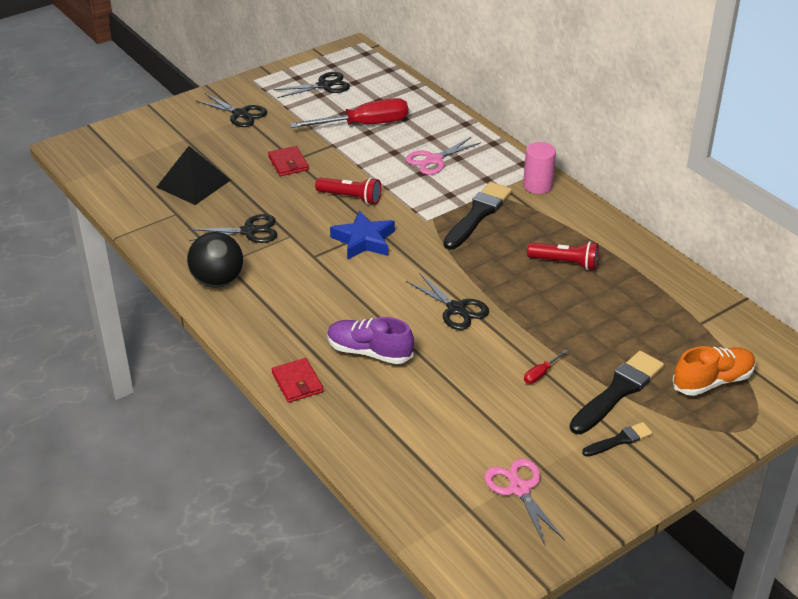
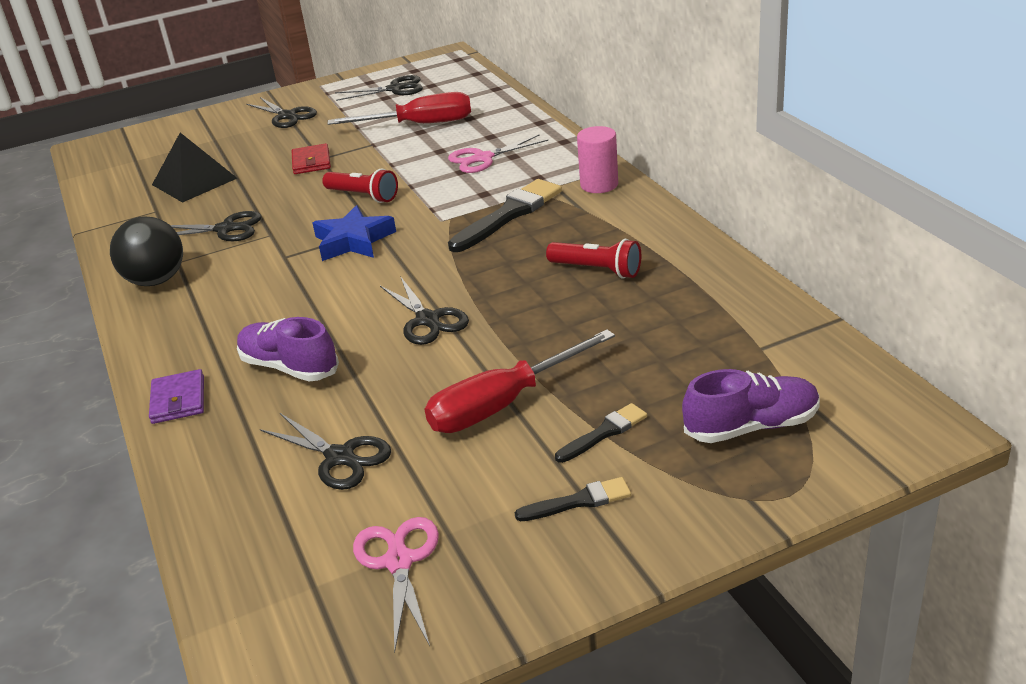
camera: 15 degrees right, 5 degrees down
(297, 382) = (178, 400): red wallet -> purple wallet
(443, 419) = (340, 457): none -> black scissors
(541, 374) = (503, 404): red screwdriver -> red screwdriver, size x2.43
(618, 391) = (604, 433): black brush -> black brush, size x0.54
(712, 381) = (751, 426): orange shoe -> purple shoe

